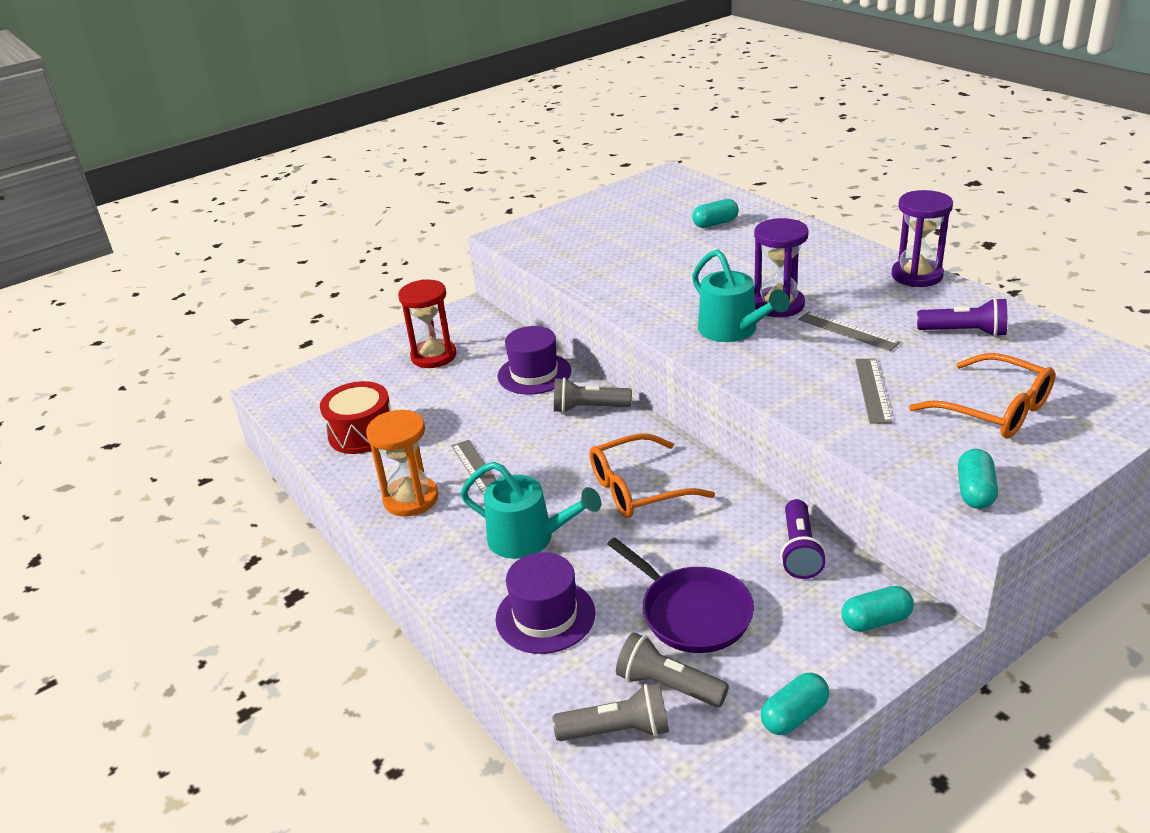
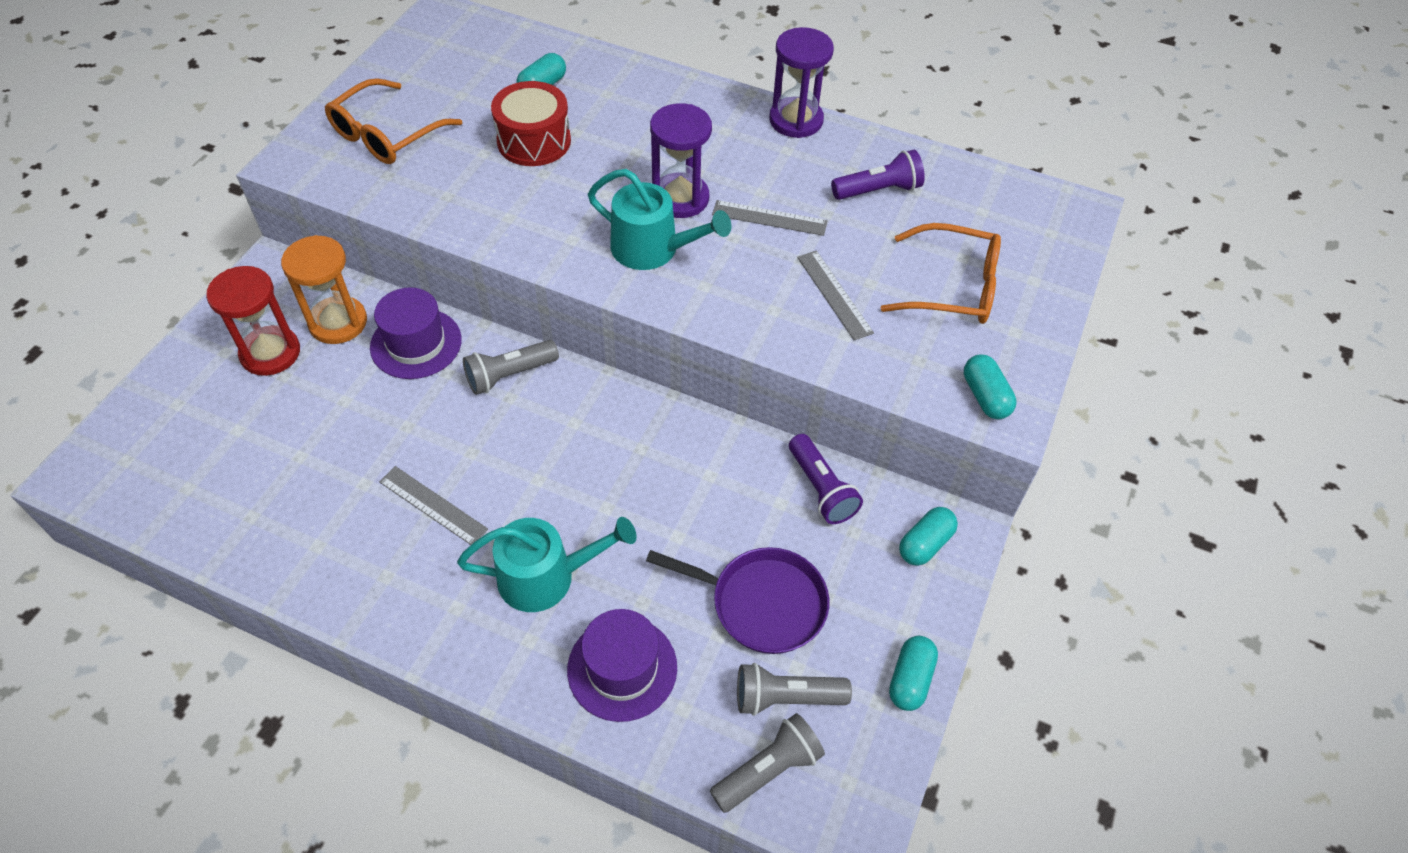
camera: 35 degrees left, 20 degrees up
(362, 433) = (251, 501): red drum -> red drum (534, 141)
(411, 499) = (376, 574): orange hourglass -> orange hourglass (338, 322)
(637, 489) = (625, 468): orange glasses -> orange glasses (386, 135)

